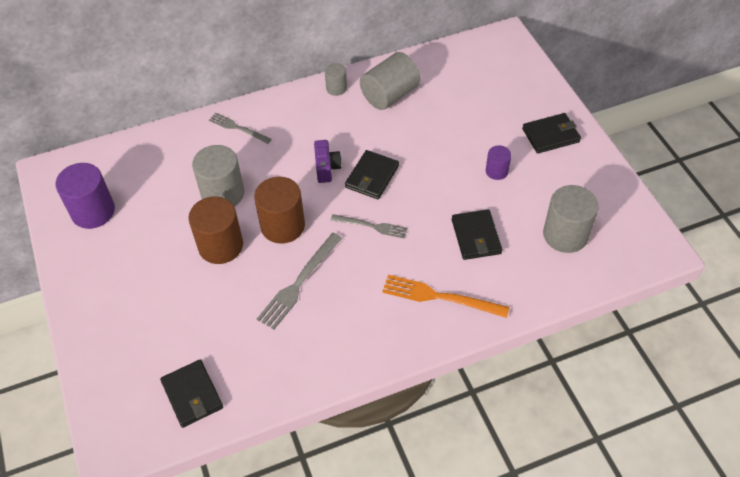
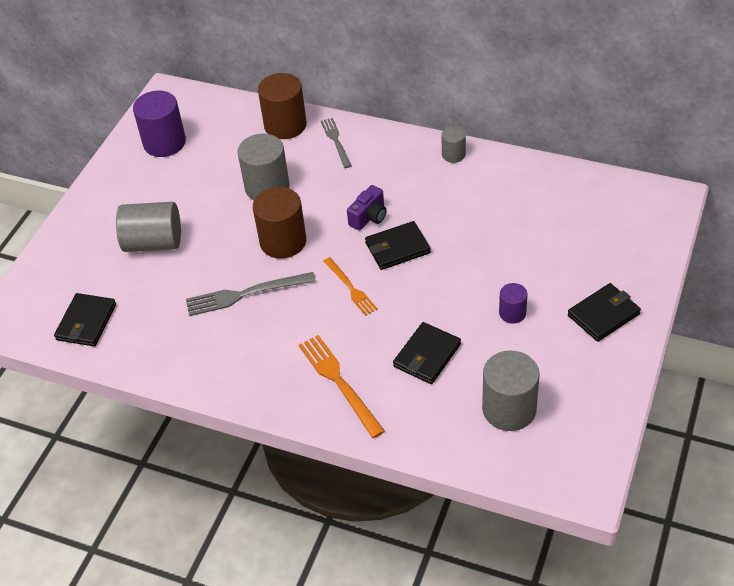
camera: 45 degrees right, 5 degrees down
(220, 246) = (222, 227): brown cylinder -> brown cylinder (285, 125)
(371, 226) = (350, 288): grey fork -> orange fork
(390, 95) = (493, 188): grey cylinder -> grey cylinder (153, 242)
(551, 135) = (603, 314): black wallet -> black wallet turned 60 degrees counterclockwise

